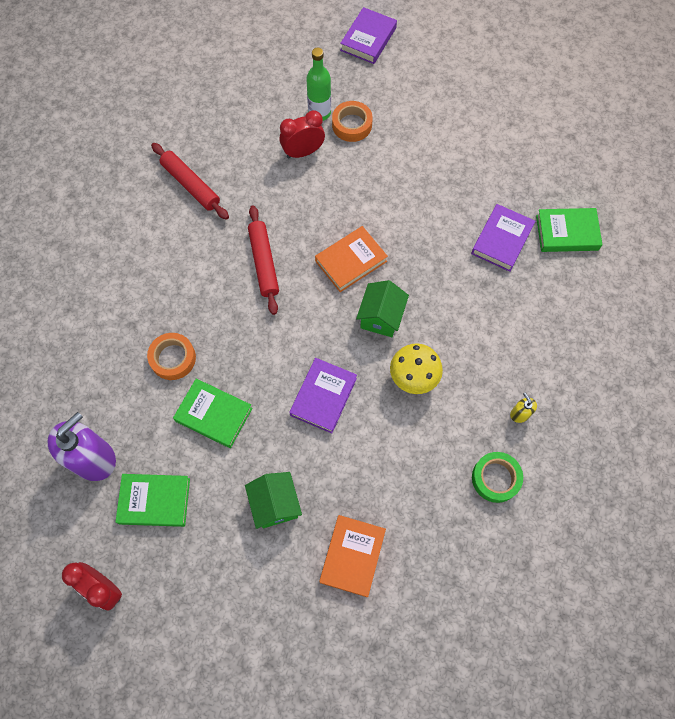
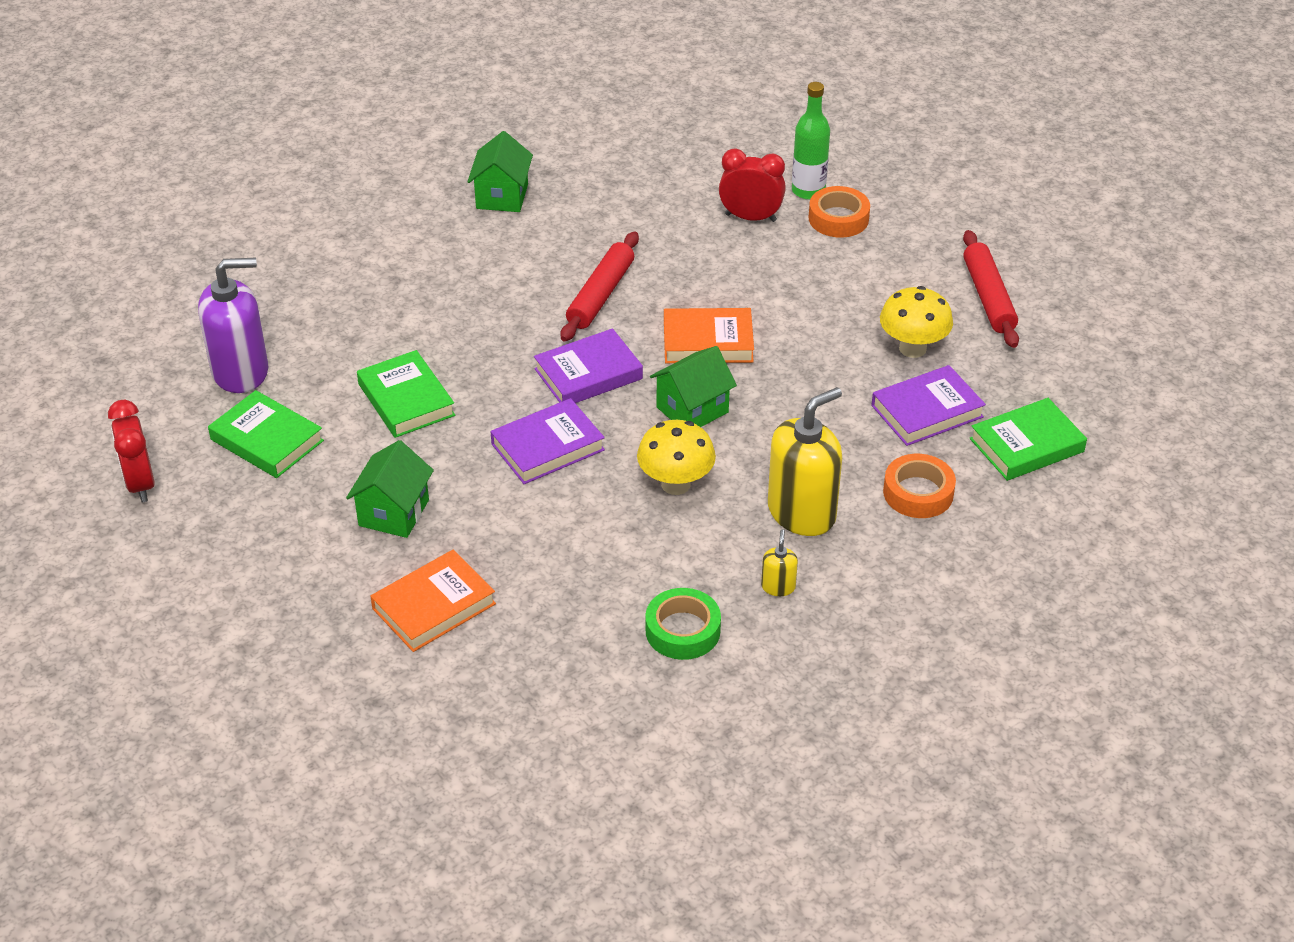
camera: 35 degrees right, 25 degrees down
(144, 220) = (502, 196): none -> green house
(173, 358) = (411, 329): orange tape -> orange tape (918, 493)
(190, 185) = (585, 189): red rolling pin -> red rolling pin (988, 297)
(368, 39) = (942, 148): purple book -> purple book (588, 374)
(461, 199) = (912, 348): none -> yellow mushroom
(493, 354) = (802, 512): none -> yellow soap dispenser
(567, 232) = (1026, 445): green book -> green book turned 60 degrees counterclockwise

